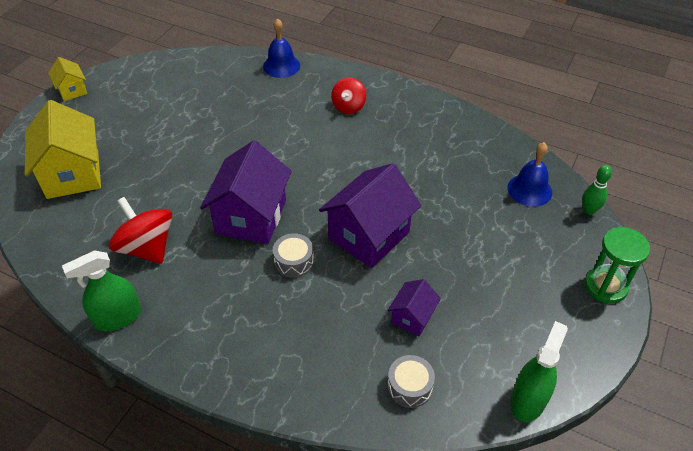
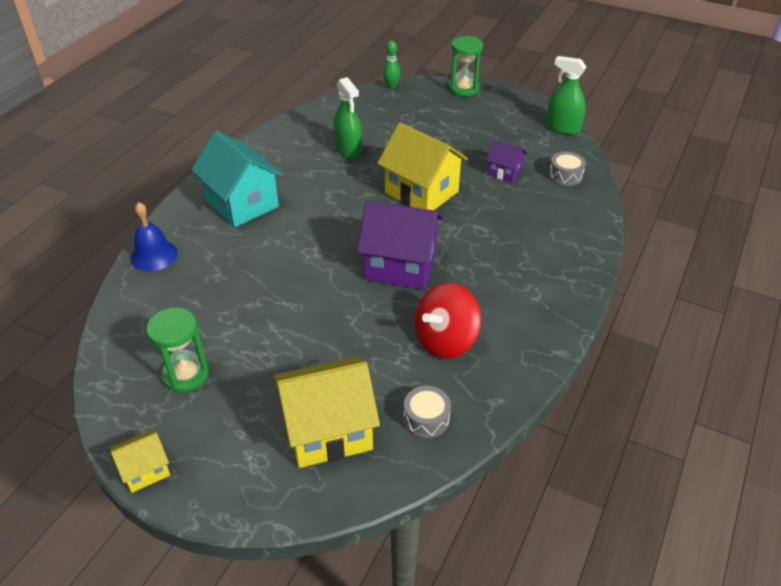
camera: 90 degrees left, 5 degrees down
(118, 317) = (536, 350): green spray bottle -> green spray bottle (348, 150)
(149, 97) = (186, 374): none -> green hourglass
(294, 261) = (455, 235): grey drum -> grey drum (426, 418)
(348, 106) = (242, 203): red spinning top -> turquoise house
(369, 235) = (421, 192): purple house -> yellow house
(529, 190) = (368, 109): blue bell -> none

